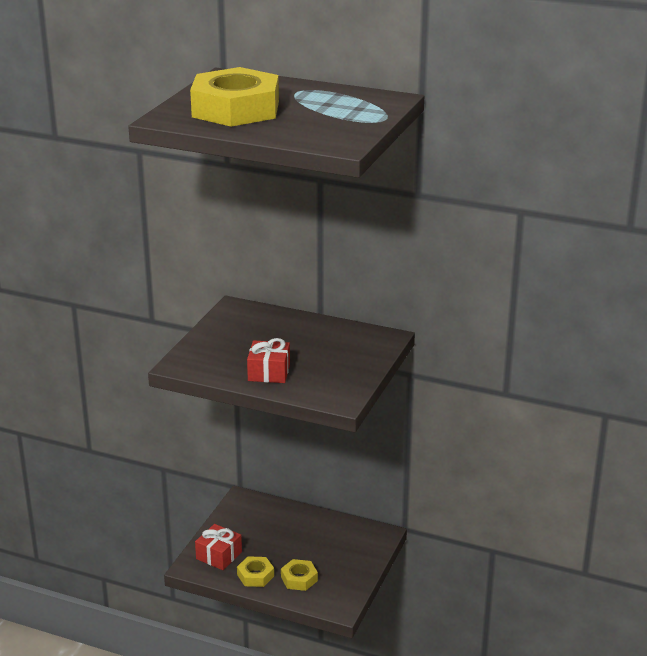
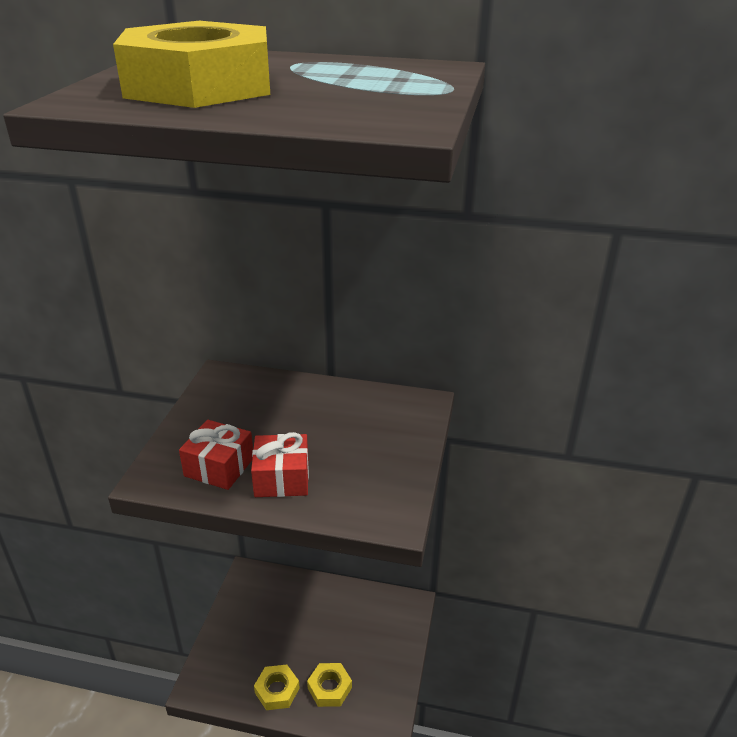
camera: 10 degrees left, 5 degrees up
(219, 555) = (229, 664): red gift -> red gift (219, 467)

